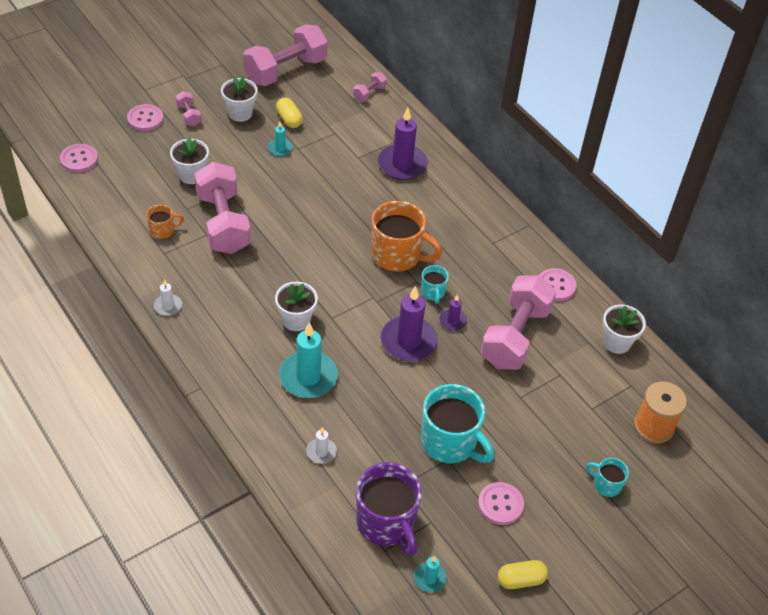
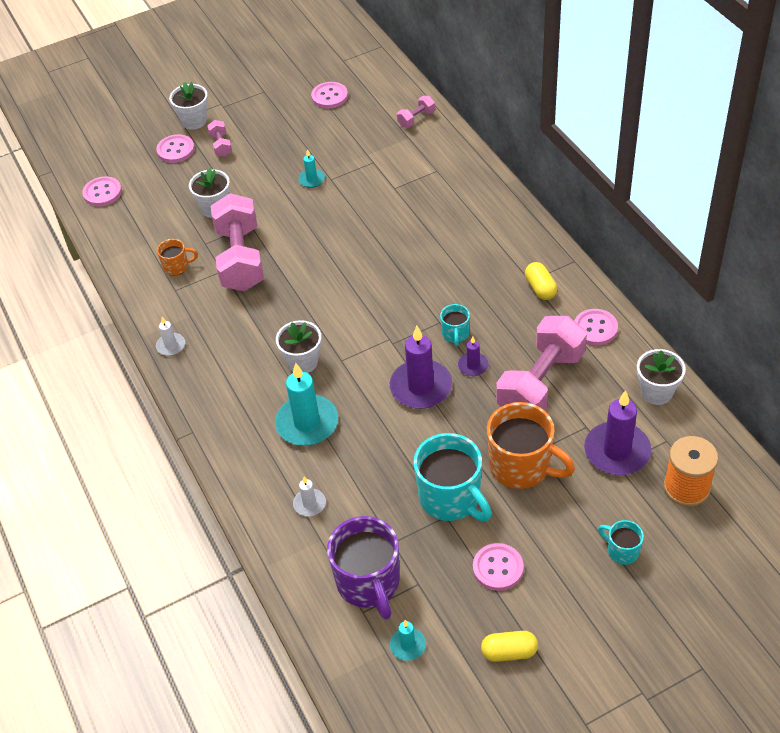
camera: 15 degrees right, 0 degrees up
(240, 113) = (275, 143): white flower pot -> white flower pot (194, 121)
(286, 70) = (329, 96): pink dumbbell -> pink button
(289, 119) = (326, 148): yellow capsule -> yellow capsule (540, 288)
(397, 256) = (422, 294): orange mug -> orange mug (521, 466)
(402, 164) = (441, 195): purple candle -> purple candle (617, 451)

